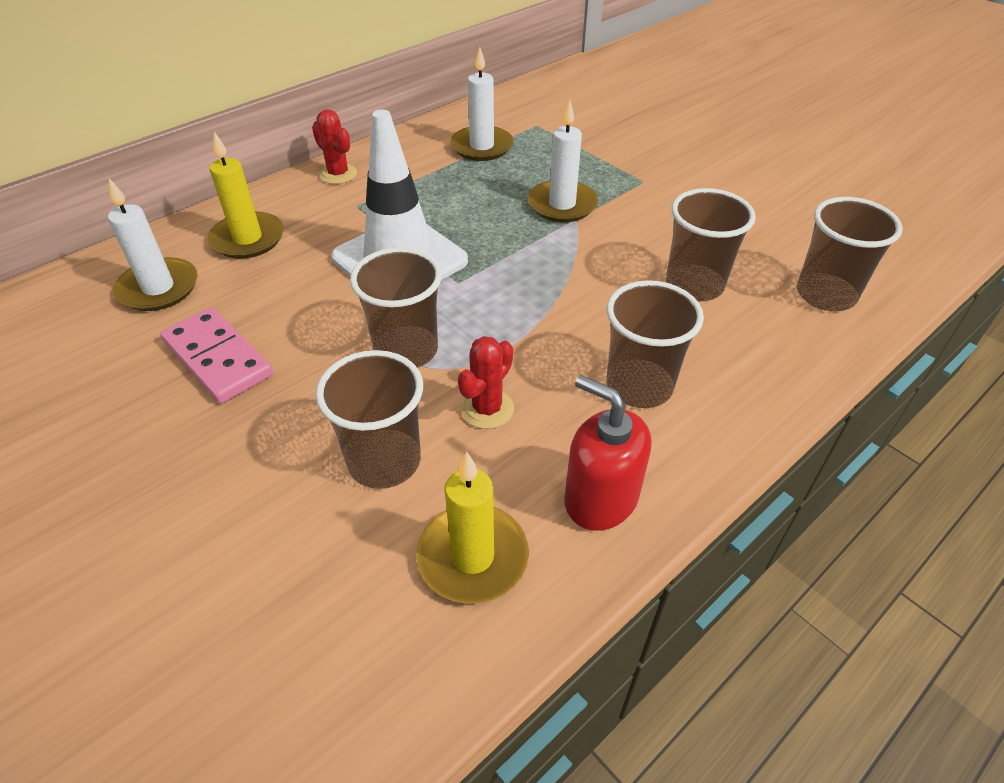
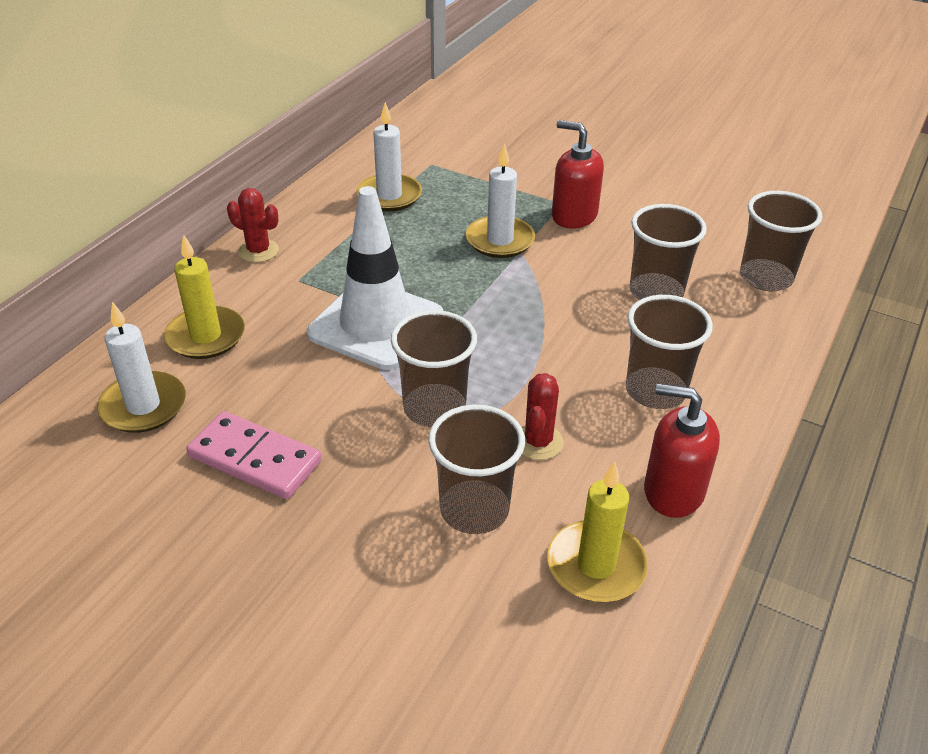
camera: 20 degrees left, 5 degrees down
(649, 195) = (574, 215): none -> red soap dispenser

